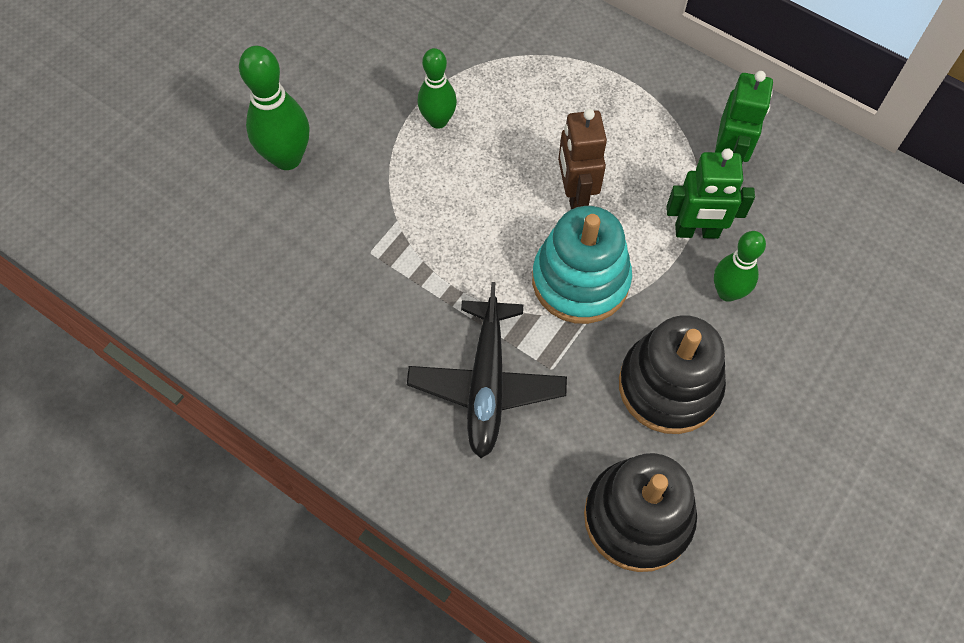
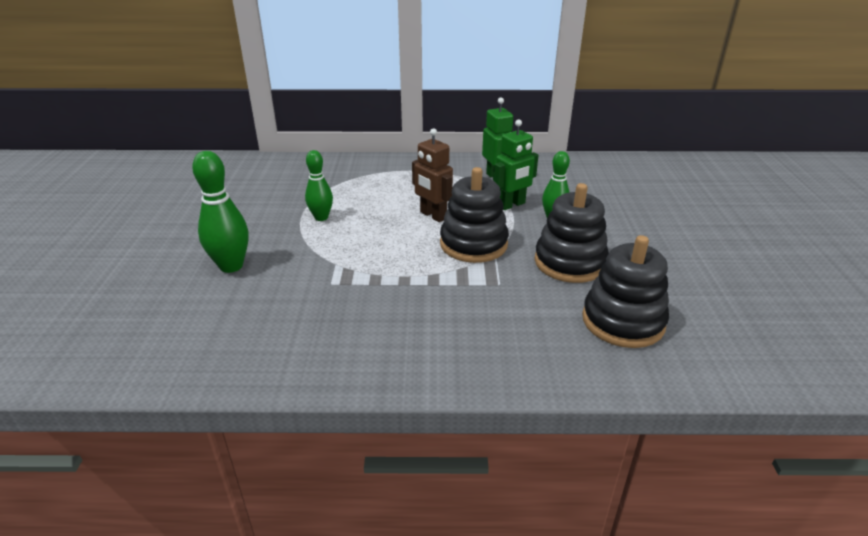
camera: 35 degrees left, 30 degrees down
(486, 384) = (469, 307): black plane -> none
(580, 280) = (473, 244): turquoise stacking toy -> black stacking toy

